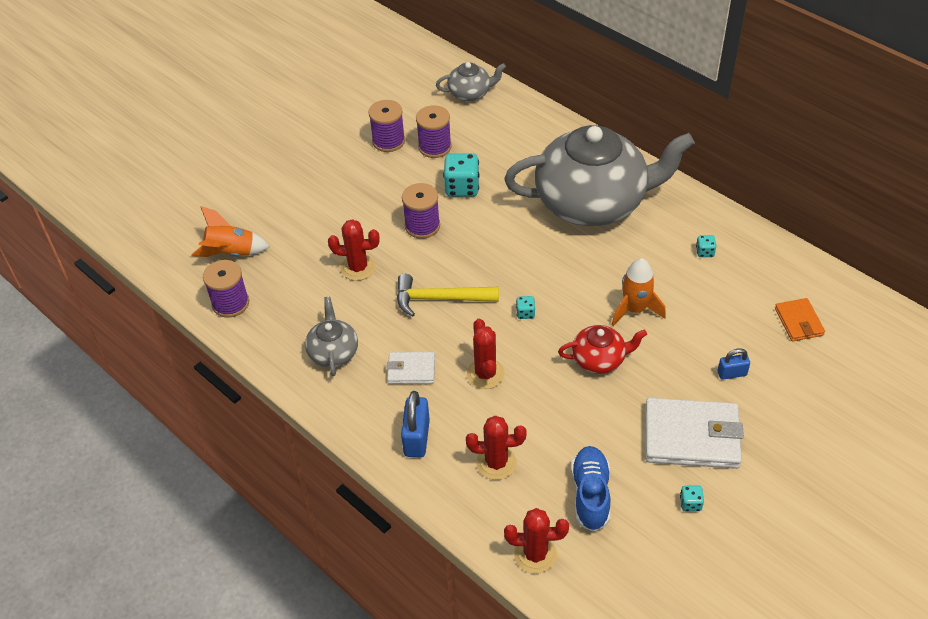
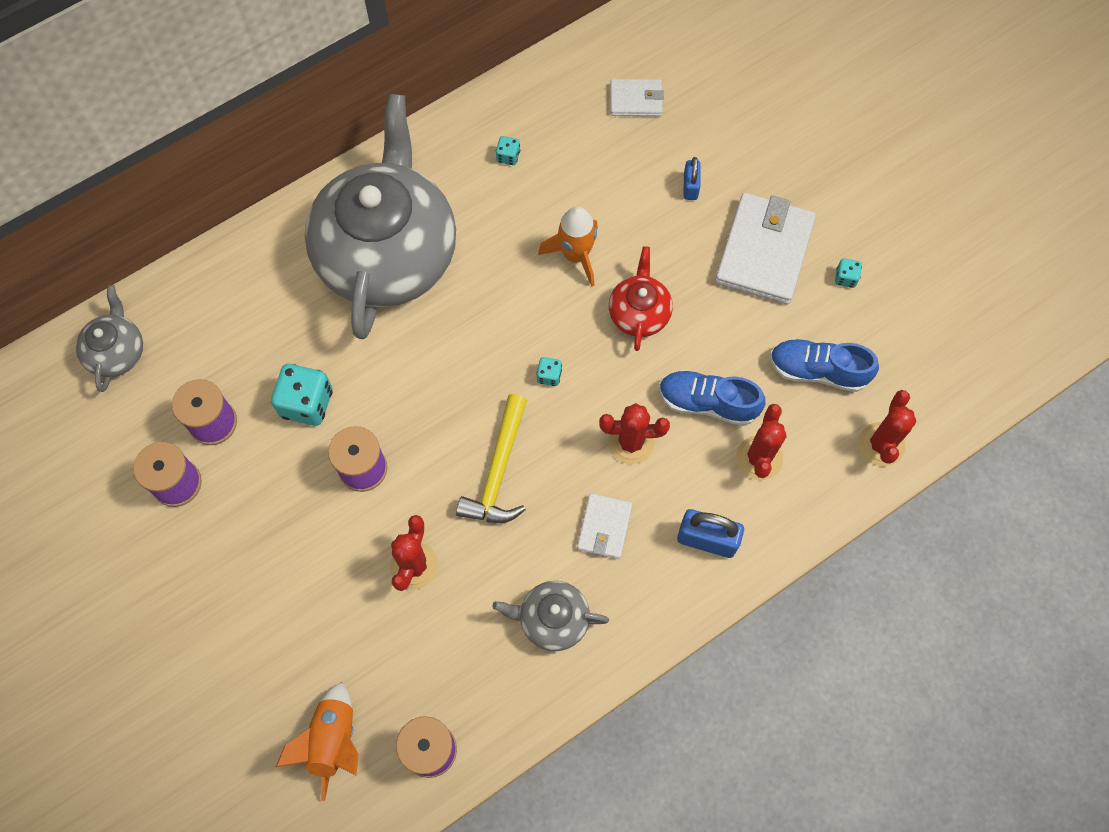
camera: 80 degrees left, 20 degrees up
(535, 419) = (708, 403): none -> blue shoe
(798, 322) = (636, 100): orange wallet -> white wallet

